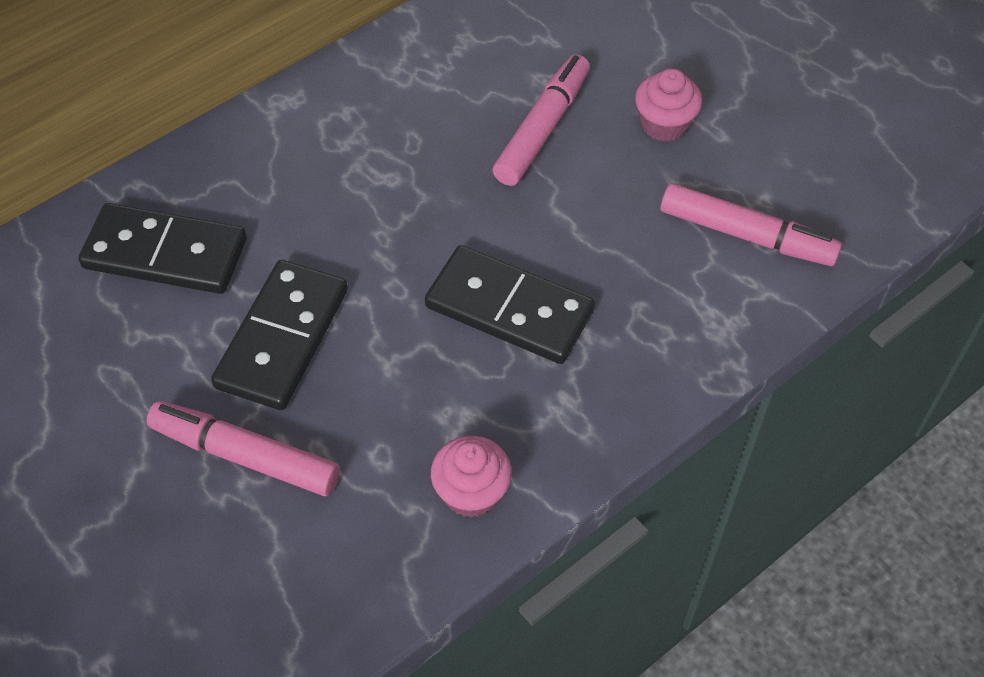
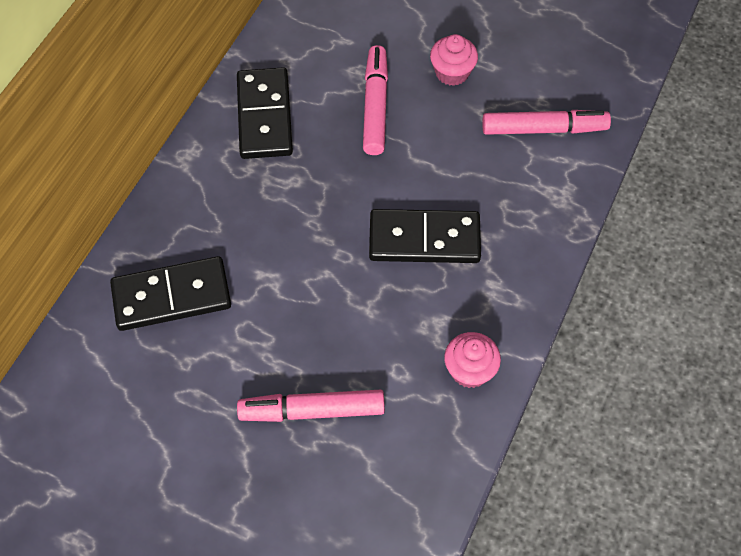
camera: 25 degrees left, 5 degrees up
(283, 338) = (289, 321): black domino -> black domino (265, 116)

